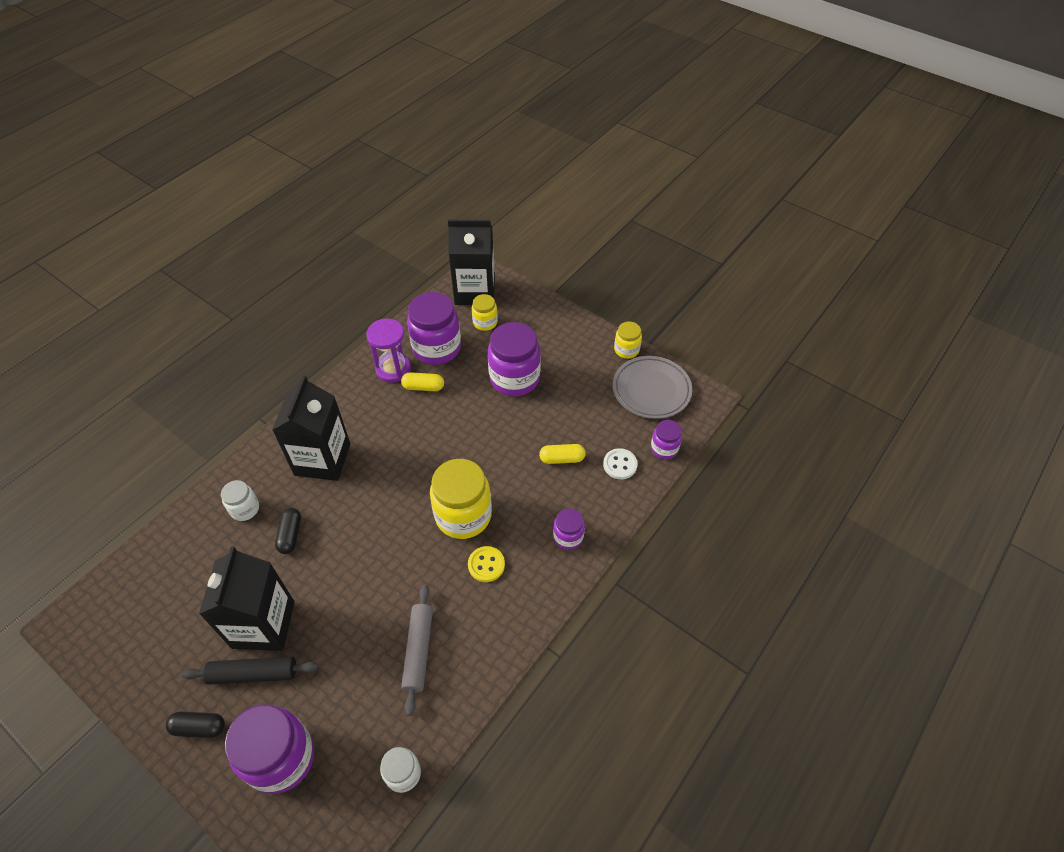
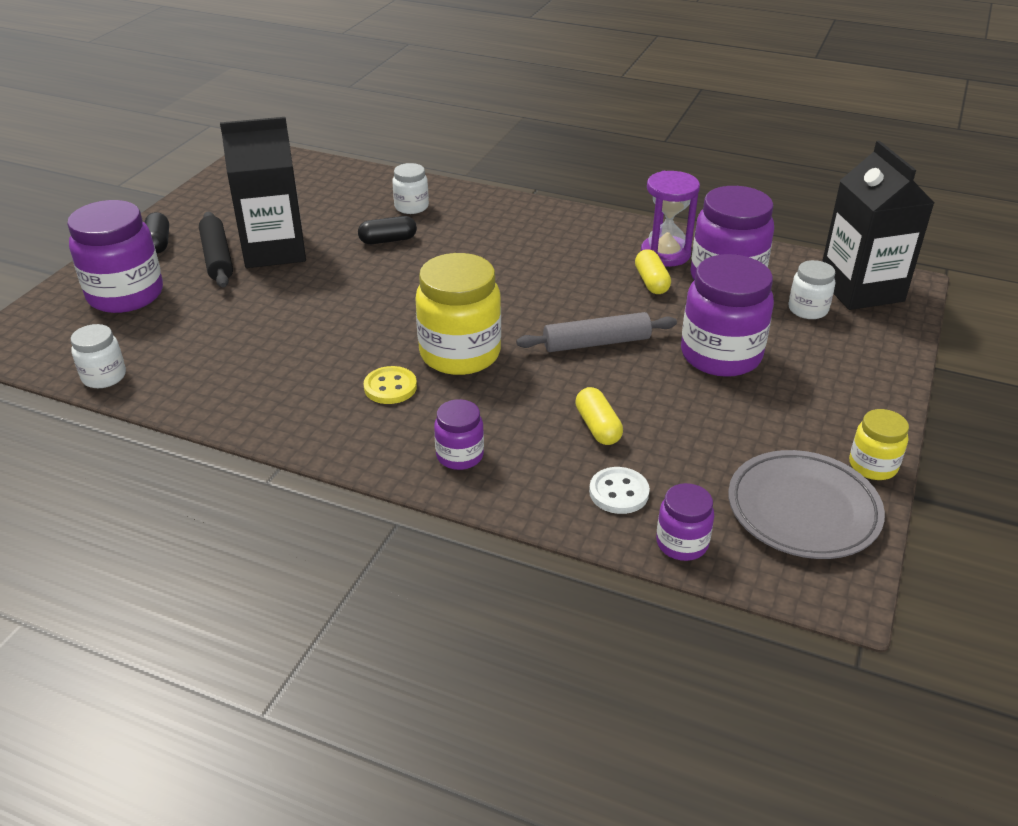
camera: 75 degrees right, 15 degrees down
(322, 459) = (498, 236): black carton -> none
(418, 650) = (257, 357): grey rolling pin -> grey rolling pin (596, 343)
(485, 322) = (808, 309): yellow jar -> white jar

